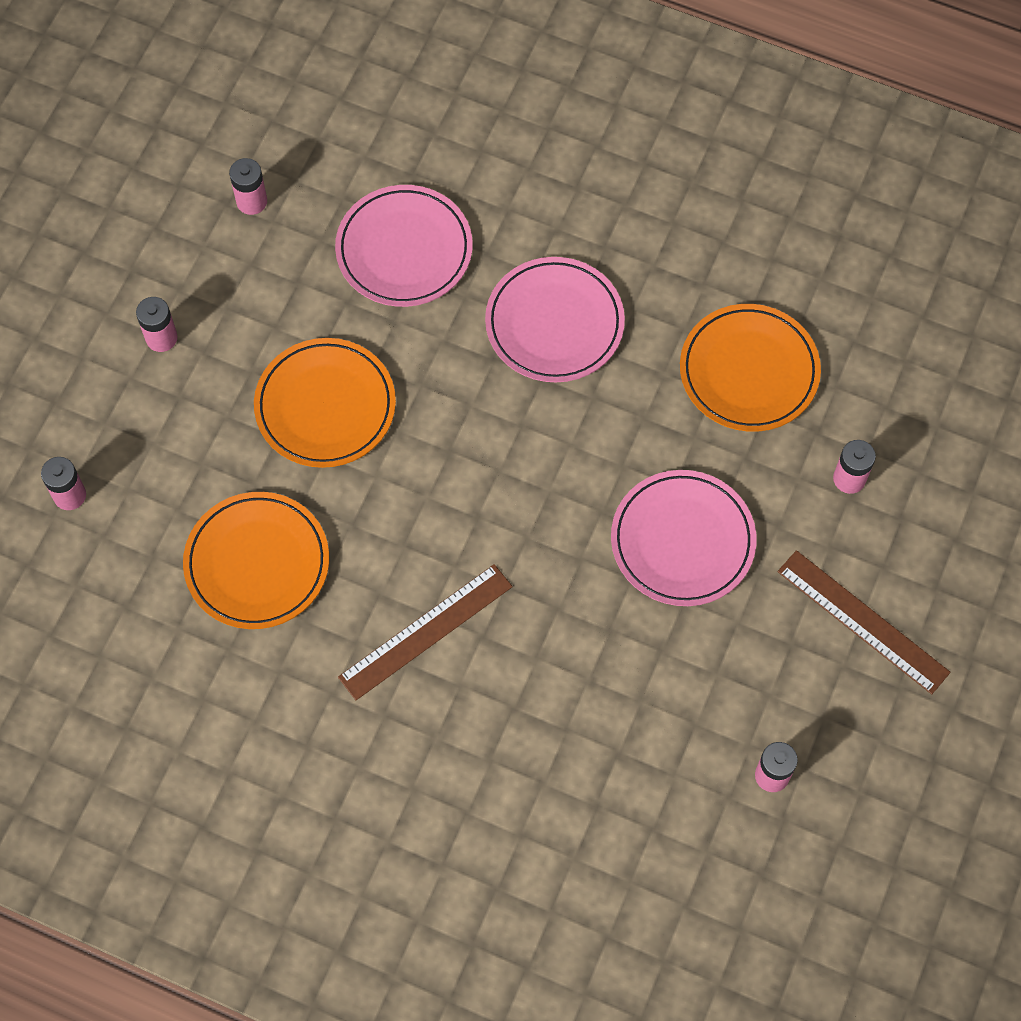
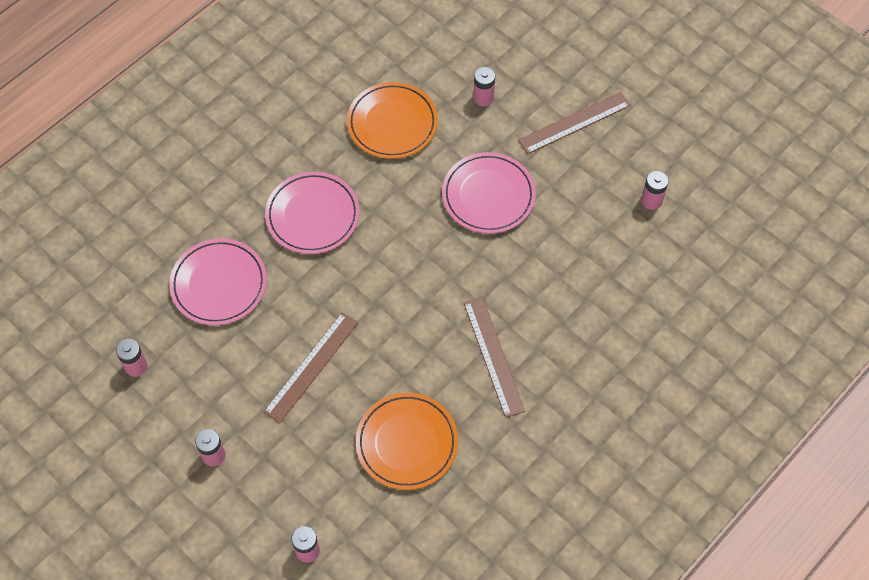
camera: 70 degrees left, 5 degrees down
(325, 406) = (311, 367): orange plate -> brown ruler

